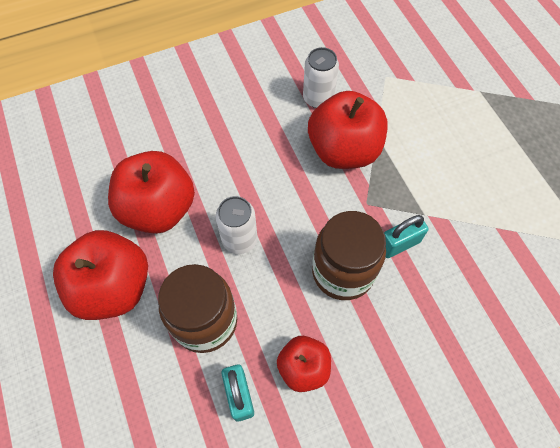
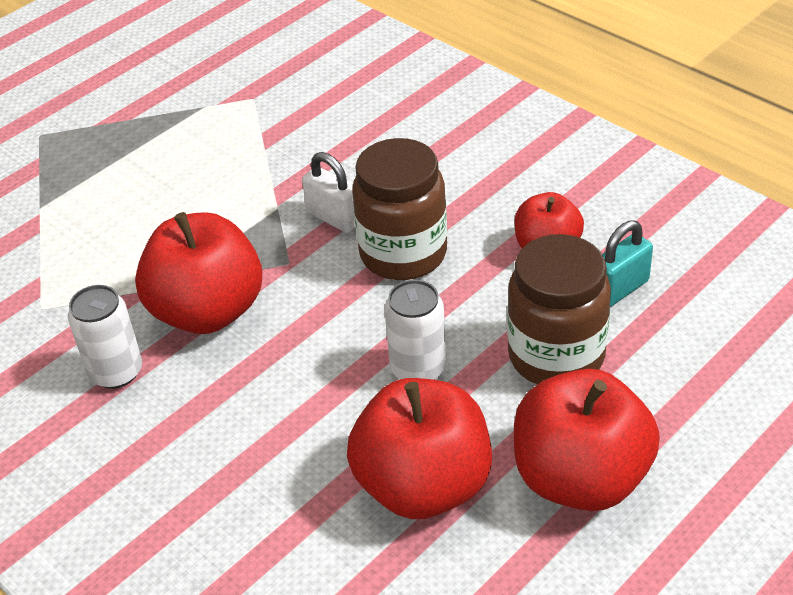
camera: 110 degrees left, 20 degrees down
(399, 244) = (334, 218): turquoise padlock -> white padlock

